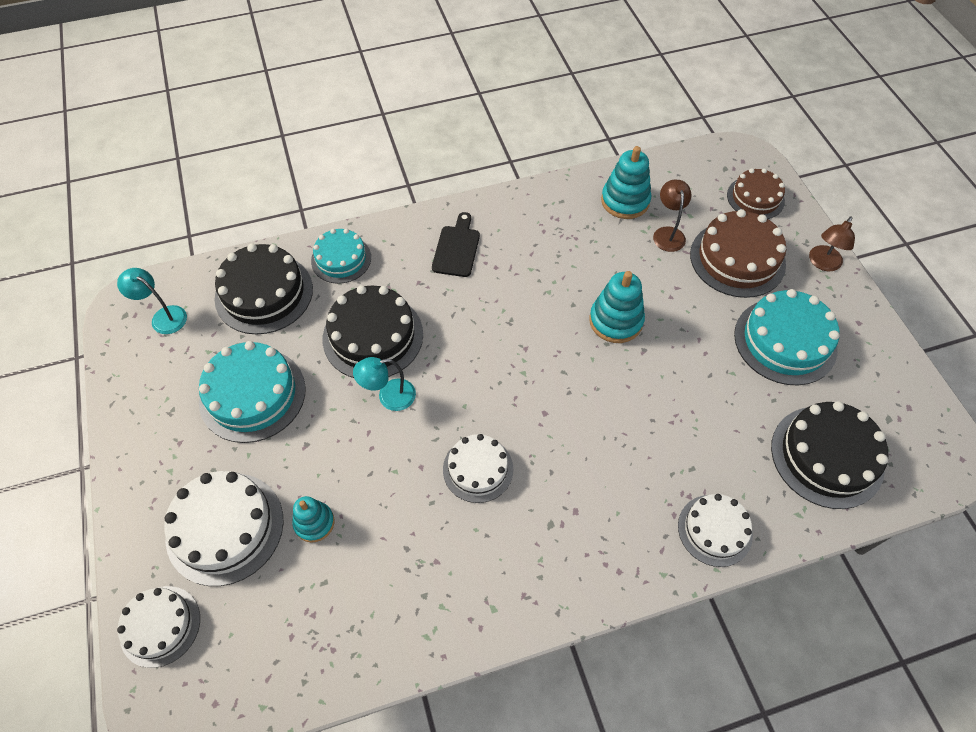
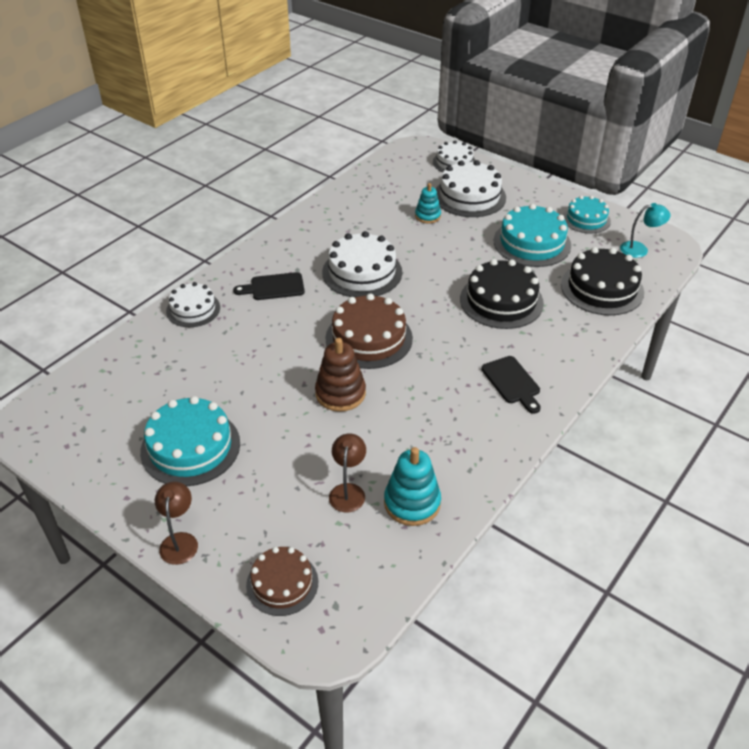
camera: 145 degrees right, 15 degrees down
(341, 259) = (584, 332): turquoise cake -> turquoise cake (586, 219)
(389, 397) = (452, 278): turquoise lamp -> none
(478, 469) = (362, 272): white cake -> white cake, size x1.57
(597, 509) = (274, 287): none -> black cutting board
(615, 321) = (340, 393): turquoise stacking toy -> brown stacking toy
(668, 233) = (348, 491): brown lamp -> brown lamp turned 135 degrees counterclockwise
(737, 259) = (267, 500): brown cake -> brown cake (369, 338)
(827, 456) = (128, 381): black cake -> none

